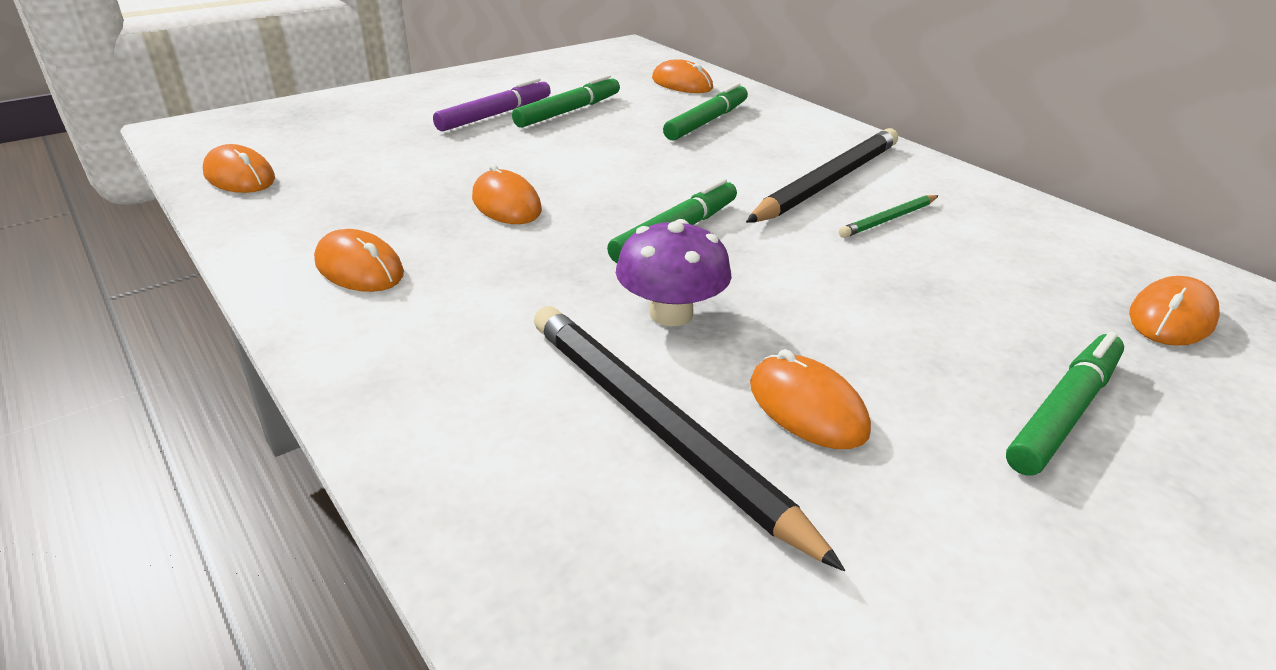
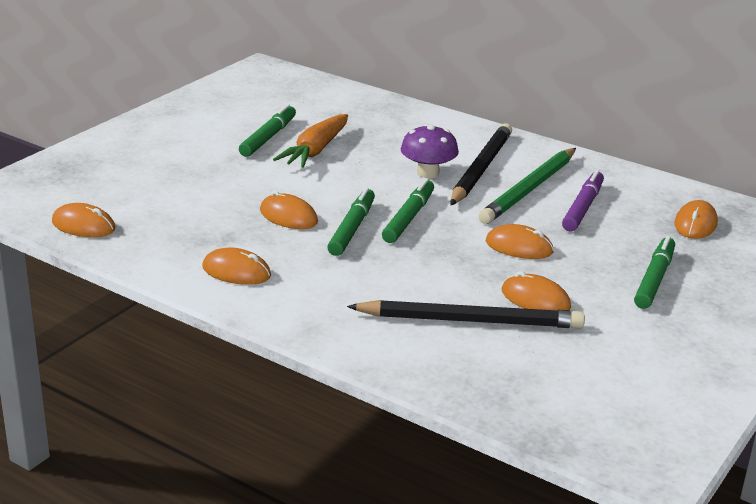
camera: 20 degrees left, 5 degrees down
(495, 115) = (216, 148): purple marker -> purple marker (582, 208)
(614, 132) = (315, 150): none -> orange carrot
(658, 427) = (470, 320): black pencil -> black pencil turned 150 degrees clockwise
(671, 314) = (439, 266): purple mushroom -> purple mushroom (428, 173)
(682, 84) = (333, 100): orange mouse -> orange mouse (519, 247)
(707, 121) = (373, 132): green marker -> green marker (352, 229)
(889, 219) = (529, 189): green pencil -> green pencil, size x2.05

